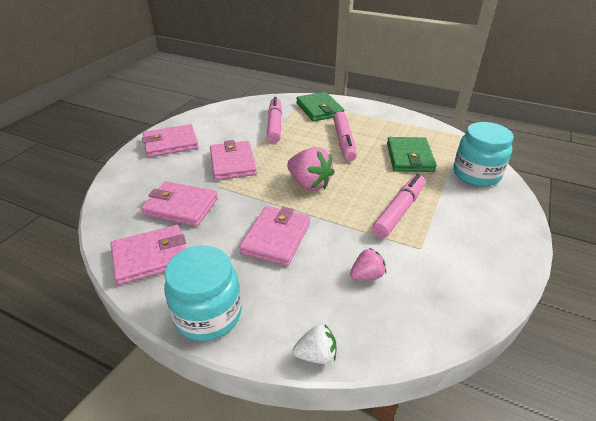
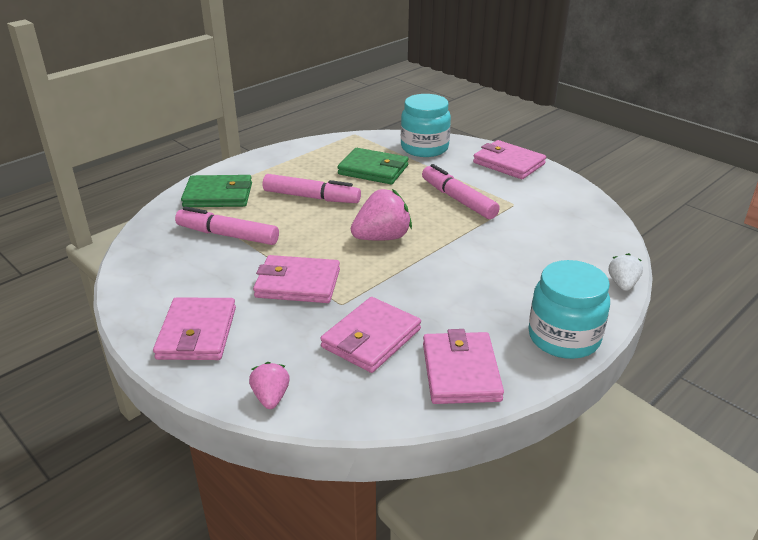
camera: 70 degrees left, 5 degrees down
(276, 238) = (466, 277): pink wallet -> pink wallet (508, 163)
(367, 275) = (539, 238): pink strawberry -> pink strawberry (271, 397)

